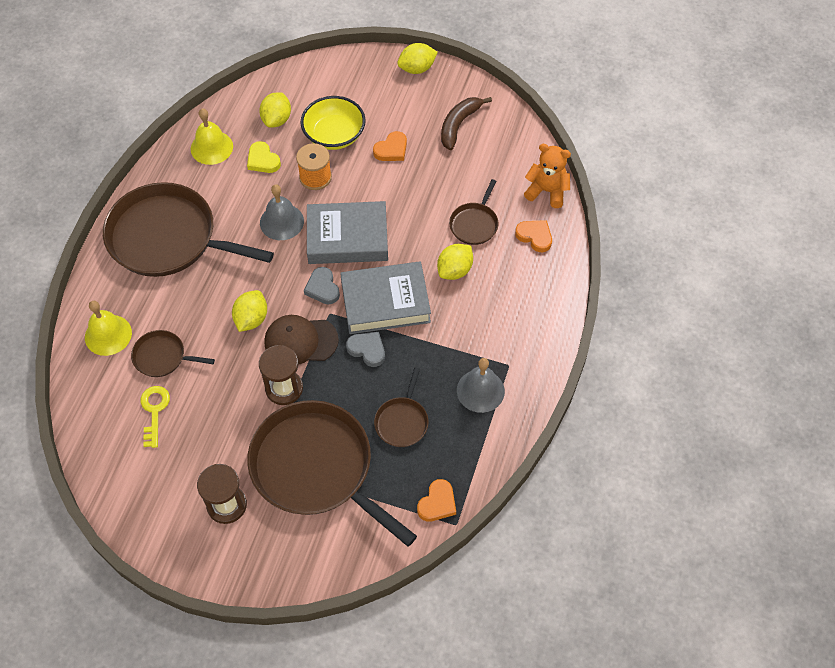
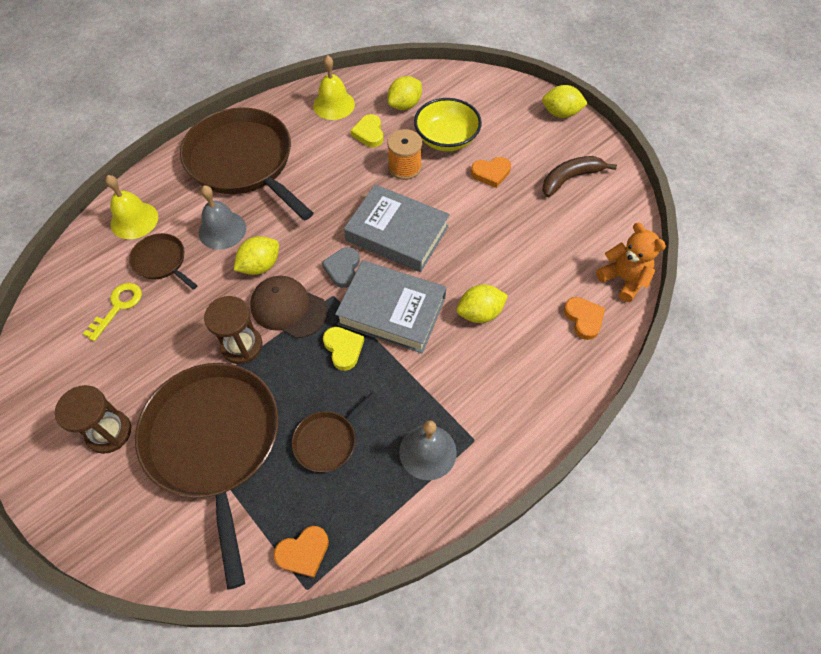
camera: 30 degrees right, 0 degrees up
(282, 222) = (348, 192): grey bell -> grey bell (222, 230)
(367, 350) = (343, 349): grey heart -> yellow heart
(474, 224) = (528, 277): brown pan -> none

